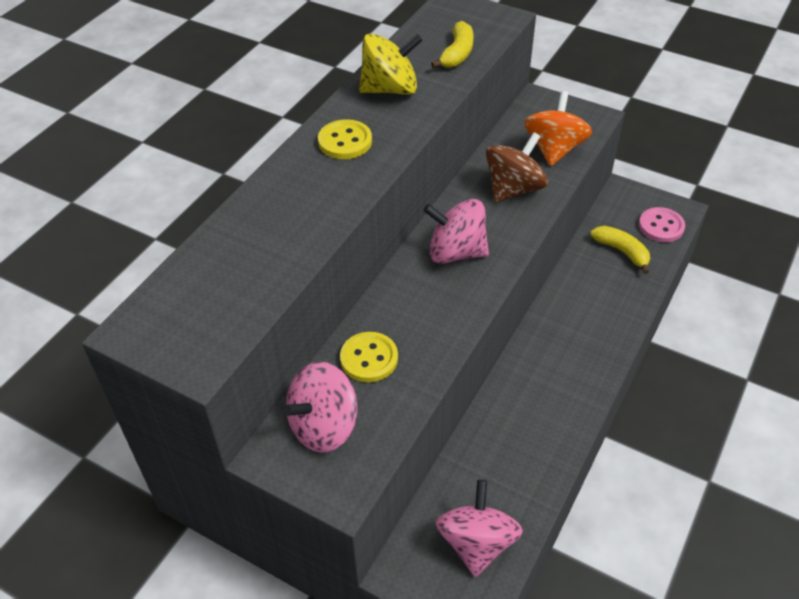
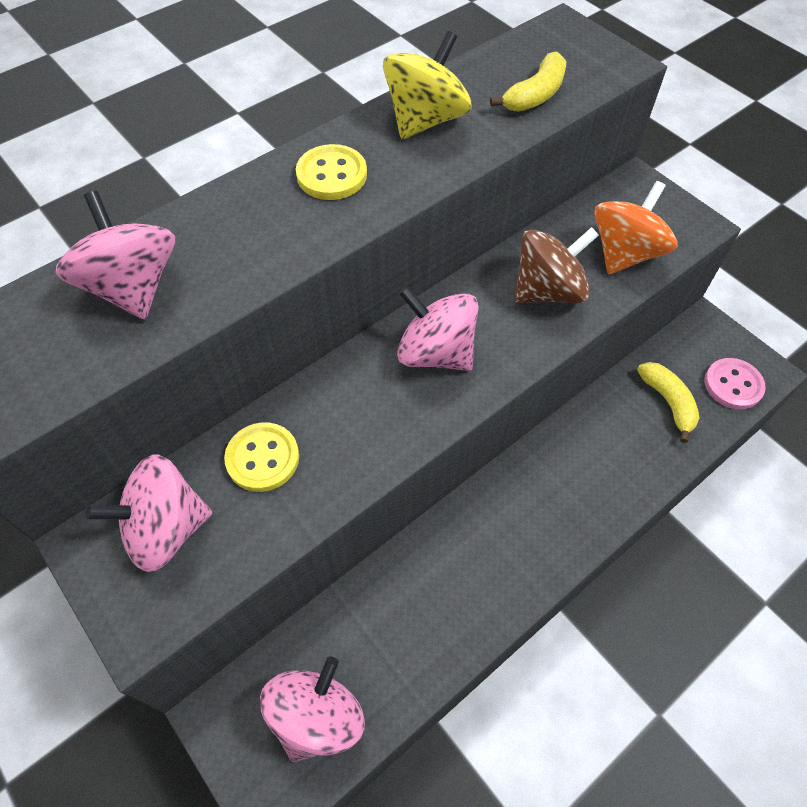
camera: 20 degrees right, 10 degrees up
(247, 251) = (133, 287): none -> pink spinning top
(390, 89) = (425, 120): yellow spinning top -> yellow spinning top turned 60 degrees counterclockwise

